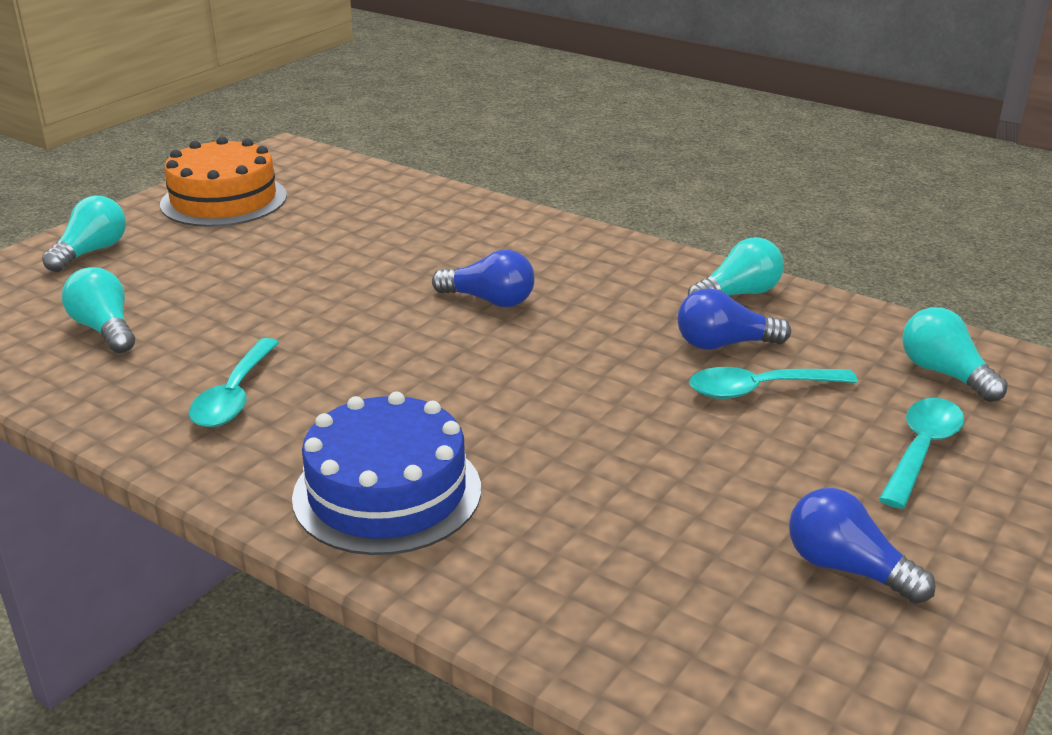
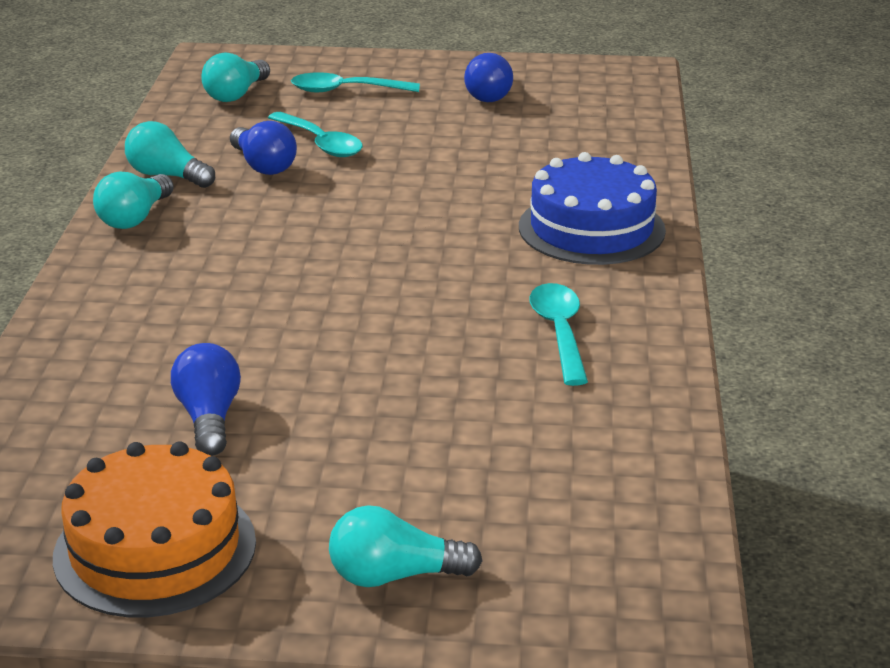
camera: 120 degrees left, 0 degrees up
(105, 329) = (541, 457): turquoise light bulb -> turquoise light bulb (135, 218)
(234, 396) = (559, 332): turquoise spoon -> turquoise spoon turned 75 degrees counterclockwise
(489, 300) = (278, 275): blue light bulb -> blue light bulb (209, 418)

